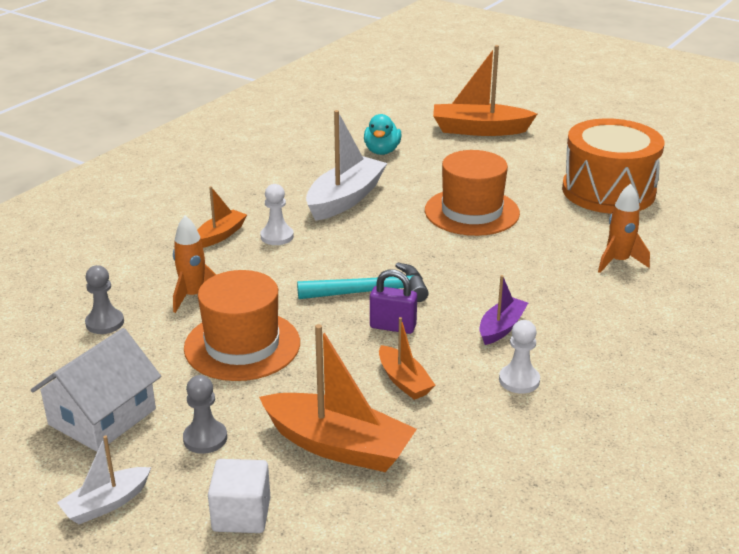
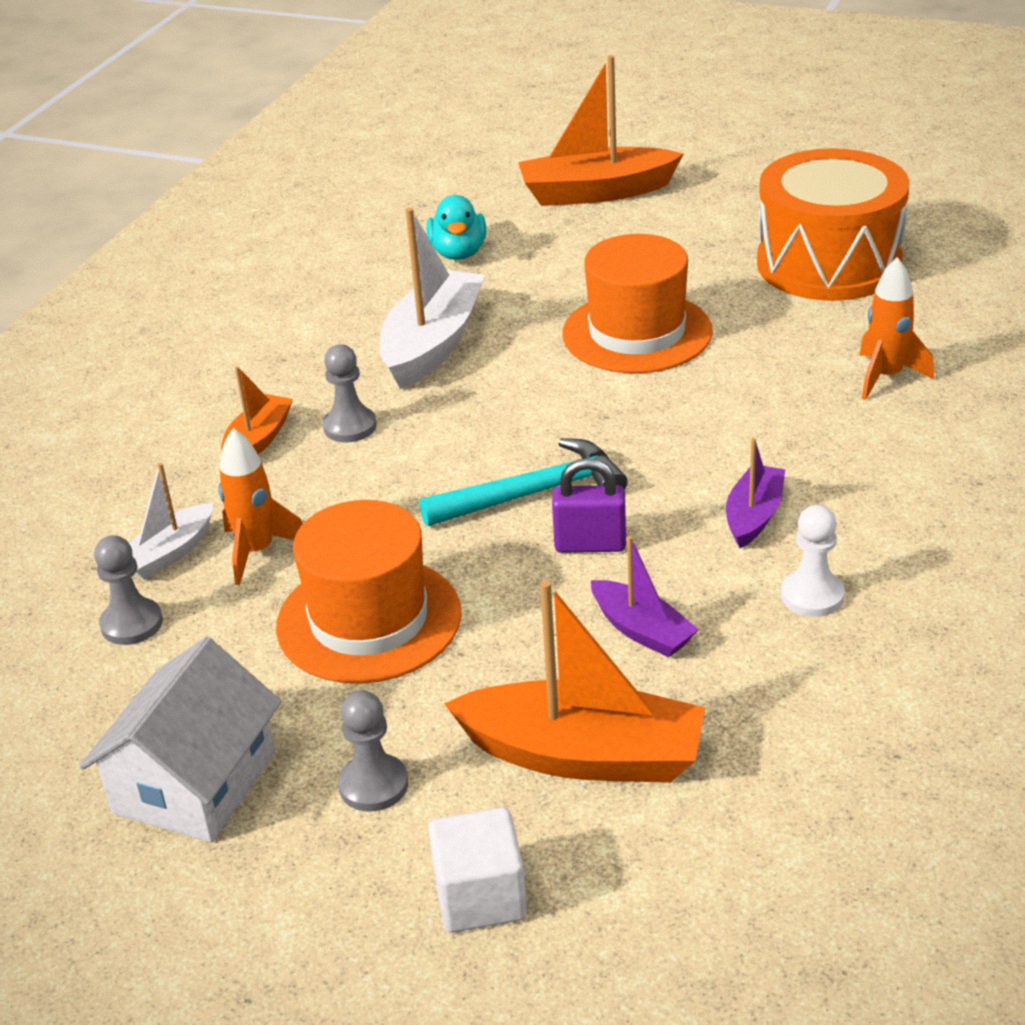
camera: 10 degrees left, 5 degrees up
(106, 504) = (262, 924): white boat -> white boat (169, 553)
(277, 236) = (350, 427): white pawn -> grey pawn
(404, 381) = (642, 630): orange boat -> purple boat

